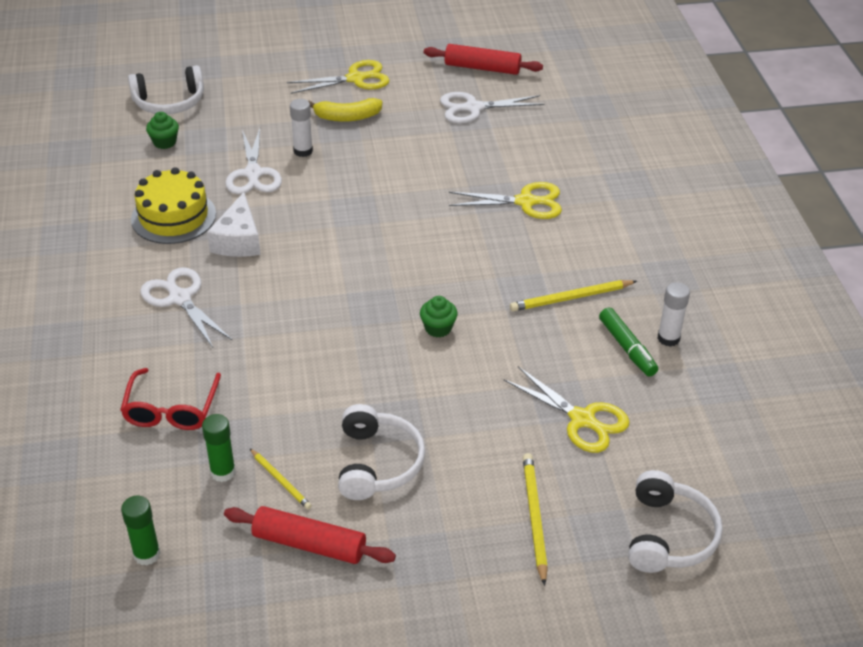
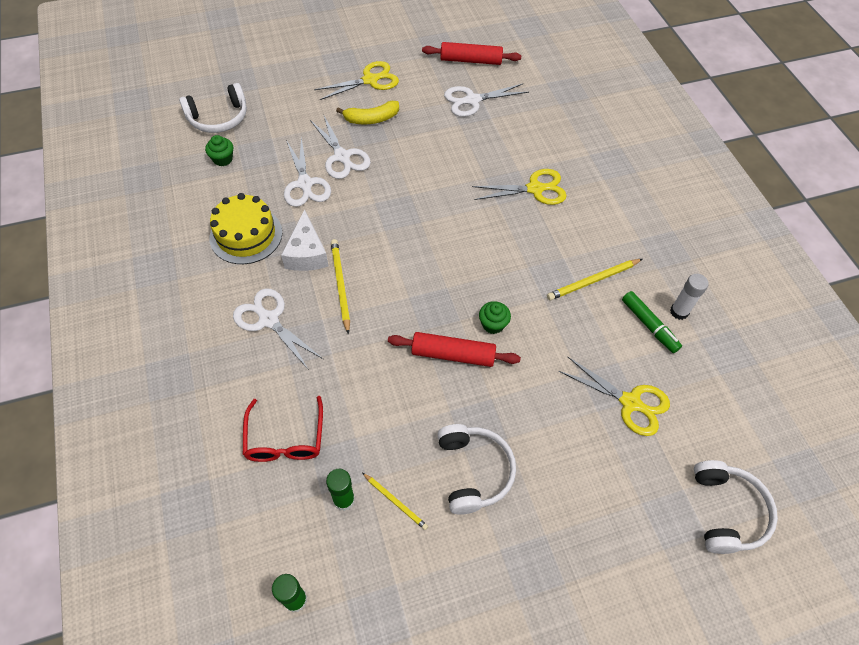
camera: 10 degrees left, 15 degrees up
(303, 151) = (342, 156): white glue stick -> white scissors
(309, 544) = (434, 566): red rolling pin -> red rolling pin (453, 354)
(534, 517) = (615, 509): yellow pencil -> yellow pencil (340, 285)

